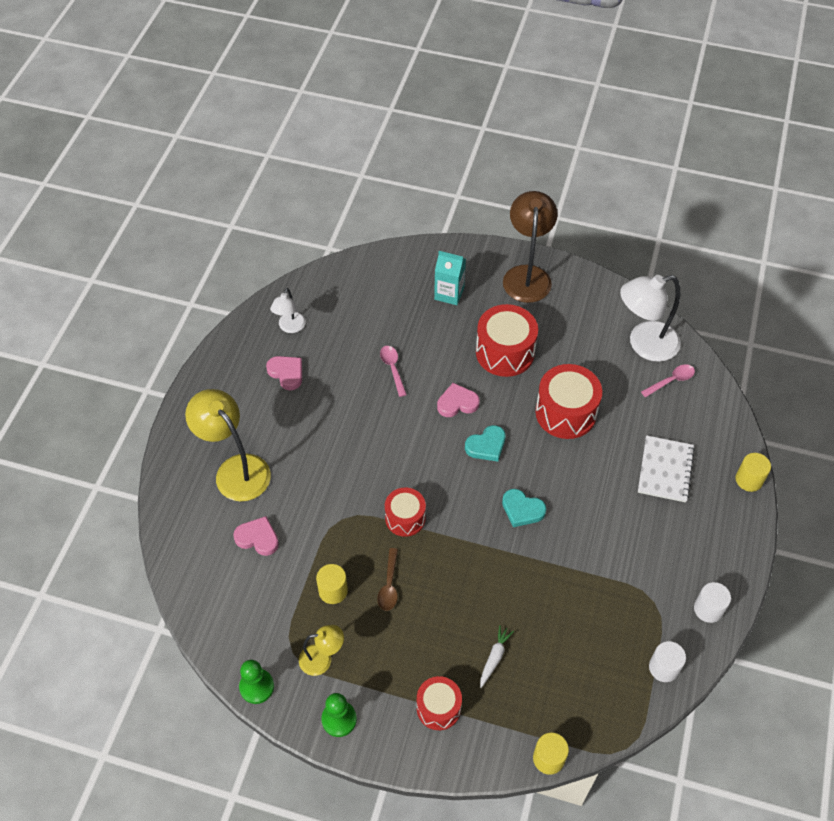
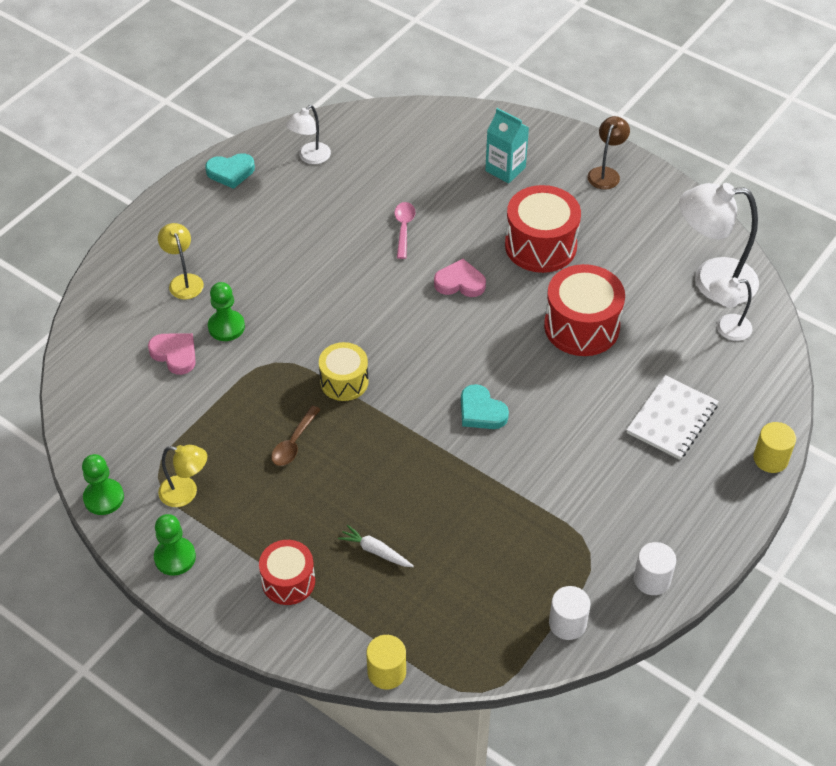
camera: 20 degrees right, 5 degrees down
(235, 469) = (184, 281): yellow lamp -> yellow lamp, size x0.54
(286, 373) = (284, 202): pink heart -> none
(289, 500) = (226, 327): none -> green pawn
(333, 591) = (230, 430): yellow cylinder -> none
(405, 518) = (344, 381): red drum -> yellow drum
(486, 446) = (472, 335): turquoise heart -> turquoise heart (231, 172)
(494, 657) = (375, 551): white carrot -> white carrot turned 105 degrees counterclockwise
(527, 275) = (606, 173): brown lamp -> brown lamp, size x0.54
(671, 381) = (726, 328): pink spoon -> white lamp

